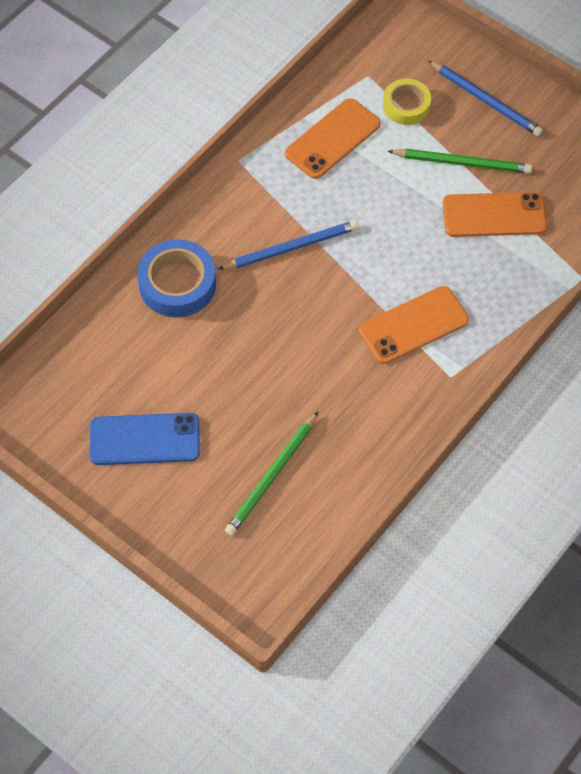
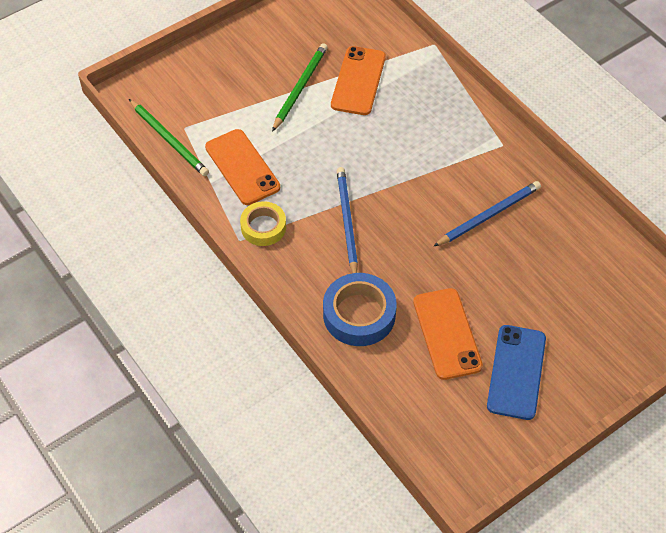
camera: 75 degrees left, 5 degrees down
(272, 476) = (571, 285): green pencil -> green pencil (169, 140)
(406, 106) = (227, 109): yellow tape -> yellow tape (263, 227)
(413, 325) = (449, 157): orange phone -> orange phone (447, 334)
(486, 101) = (243, 58): blue pencil -> blue pencil (489, 215)

